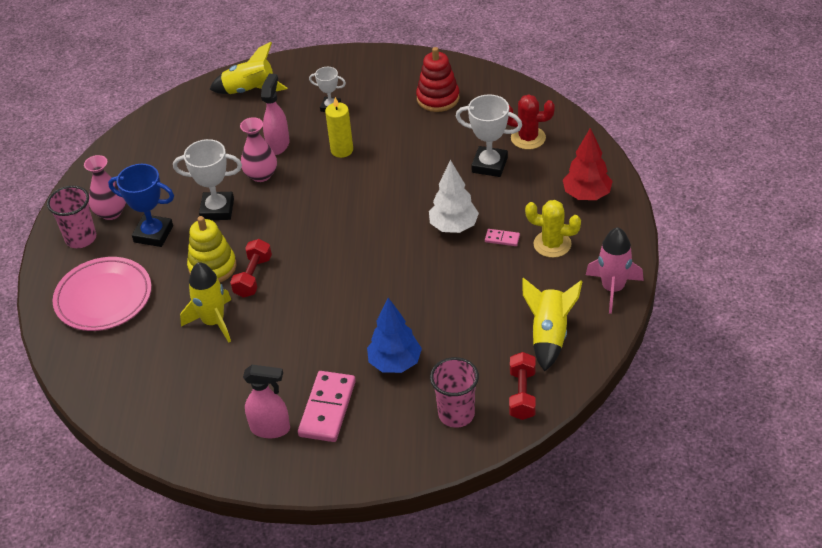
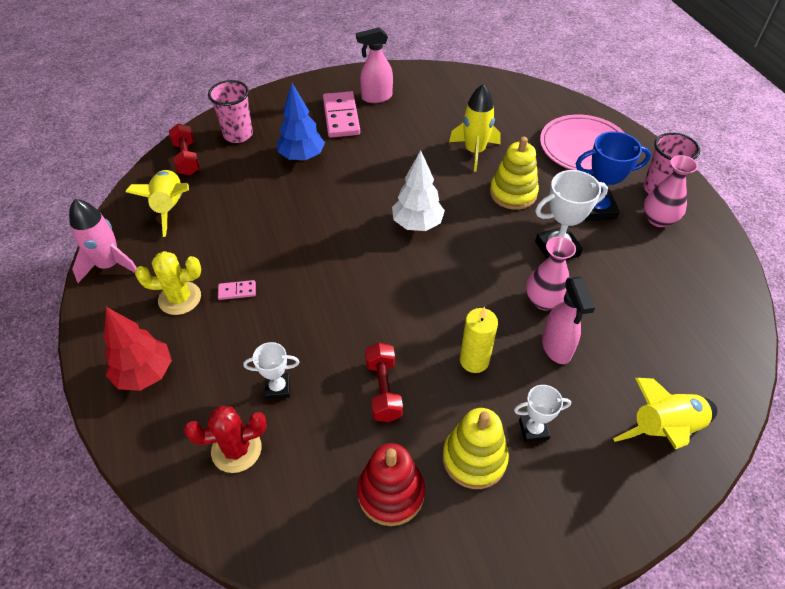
camera: 155 degrees right, 5 degrees up
(253, 277) = (469, 194): red dumbbell -> red dumbbell (383, 390)
(377, 102) = (474, 458): none -> yellow stacking toy
(453, 227) = (295, 292): white tree -> white tree (417, 224)
(489, 165) = (278, 388): white trophy -> white trophy, size x0.60

